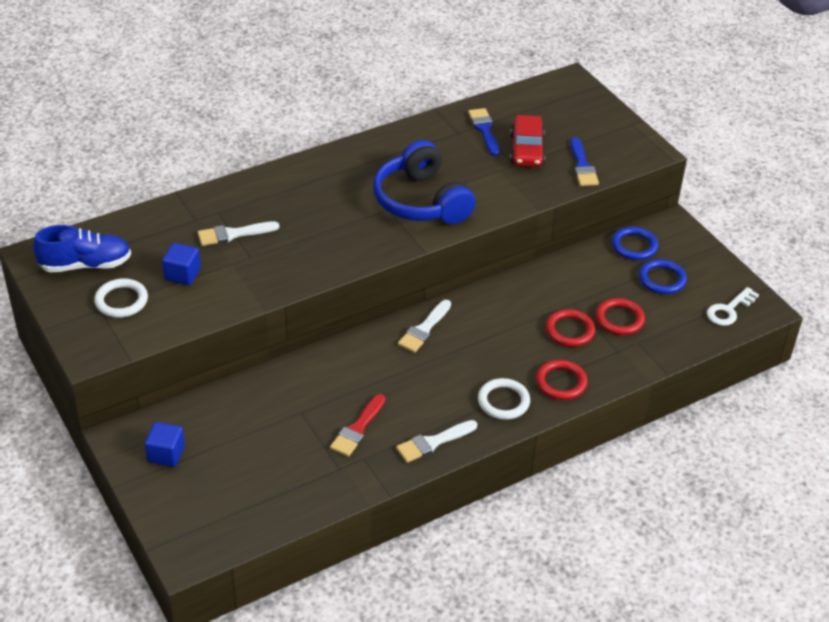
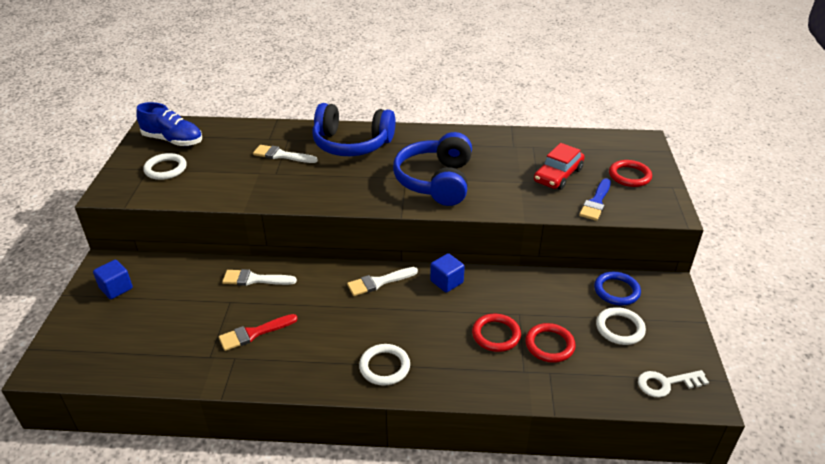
camera: 35 degrees right, 5 degrees down
(182, 274) = (221, 167): blue cube -> blue cube (446, 282)
(294, 191) = (352, 144): none -> blue headphones
(433, 442) = (296, 372): white brush -> white brush (255, 279)
(484, 130) = (536, 151): blue brush -> none
(561, 382) = (448, 374): red ring -> red ring (629, 176)
(662, 279) = (620, 328): blue ring -> white ring

